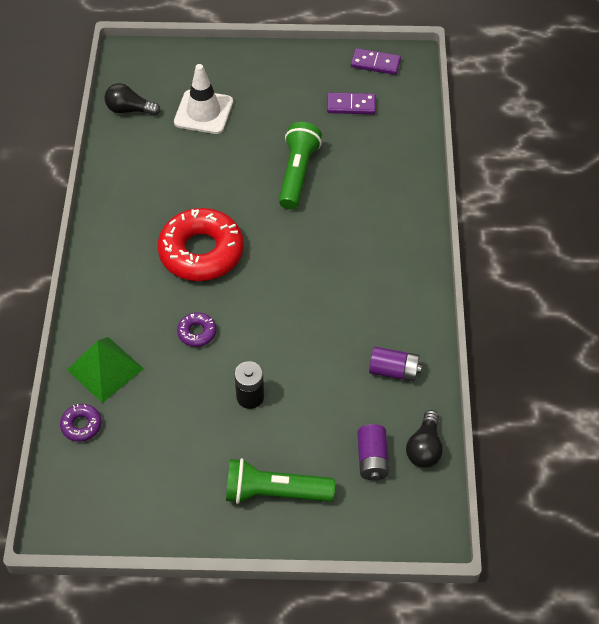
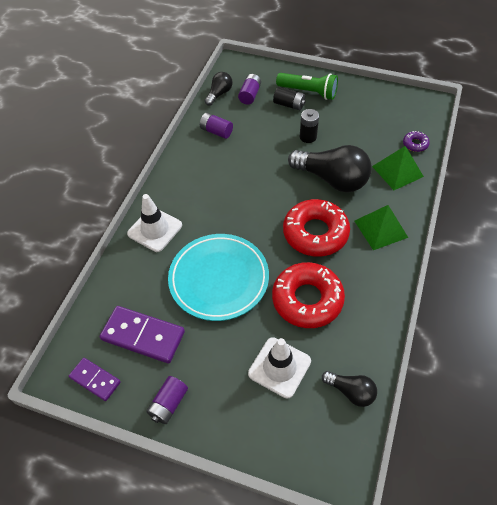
camera: 160 degrees left, 0 degrees up
(119, 277) = (381, 229): none -> green pyramid
(192, 177) = (307, 299): none -> red donut
(197, 332) = (332, 179): purple donut -> black light bulb
(297, 63) = (169, 404): none -> purple battery
(298, 174) = (219, 279): green flashlight -> turquoise plate
(299, 454) = (289, 105): none -> black battery
(351, 105) = (143, 336): purple domino -> purple domino, size x1.67
(401, 208) = (155, 229): none -> white traffic cone

